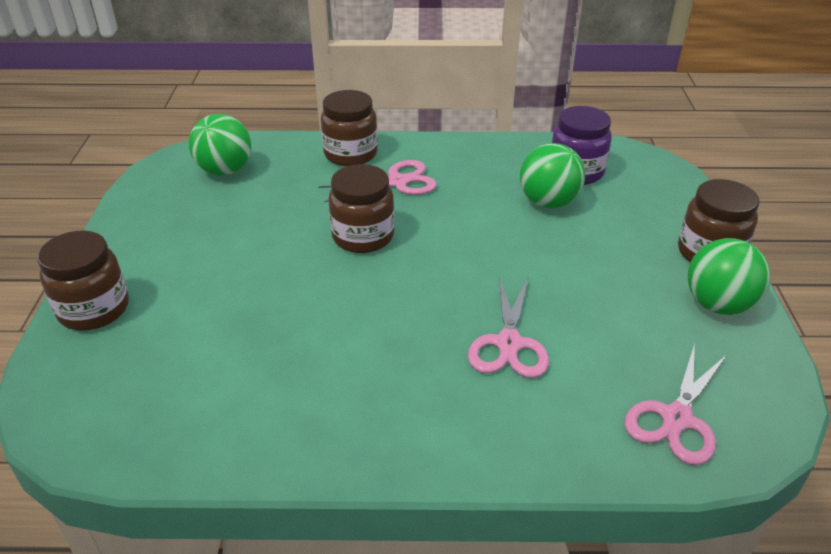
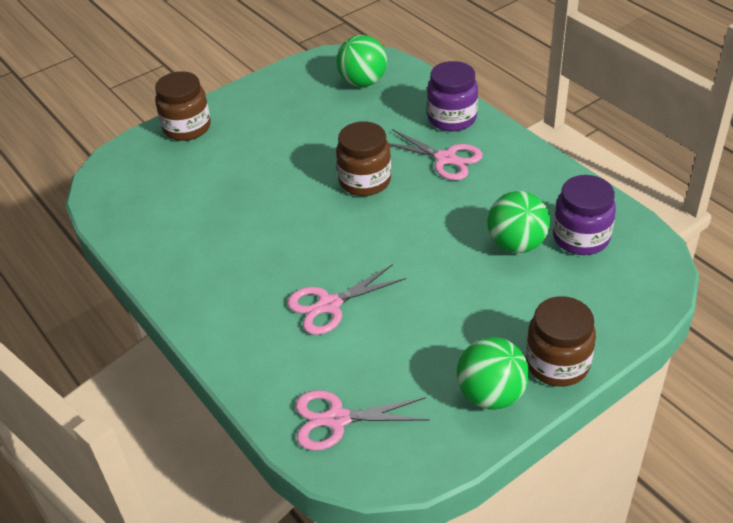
camera: 55 degrees right, 5 degrees up
(350, 154) = (452, 118): brown jar -> purple jar

